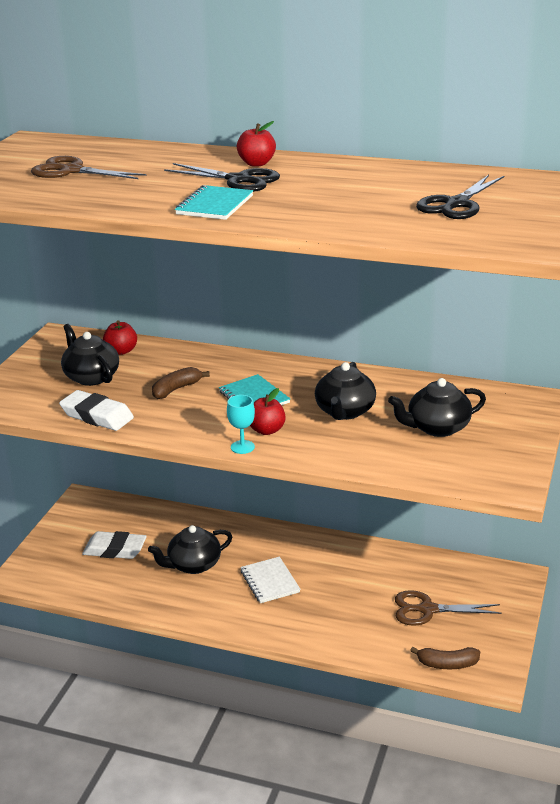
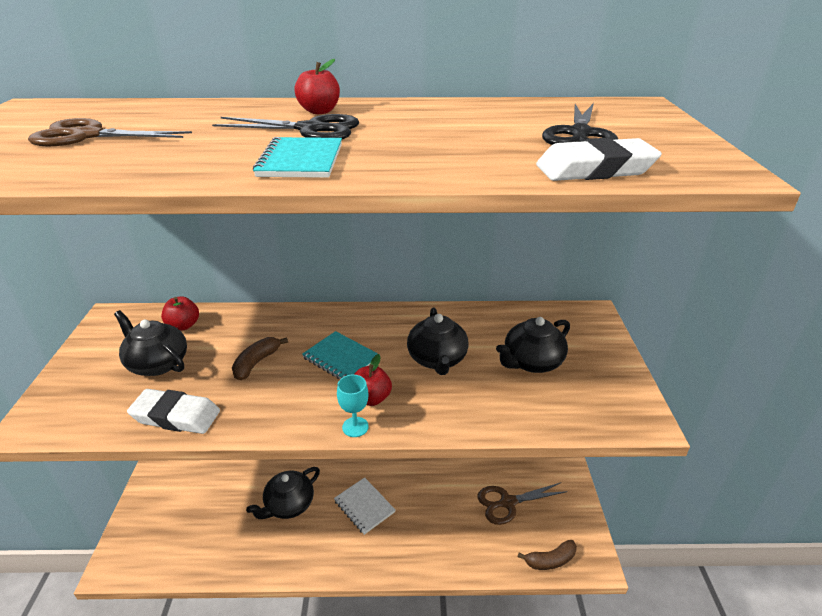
camera: 20 degrees left, 5 degrees up
(115, 550) = (208, 505): white eraser -> white eraser (595, 169)

